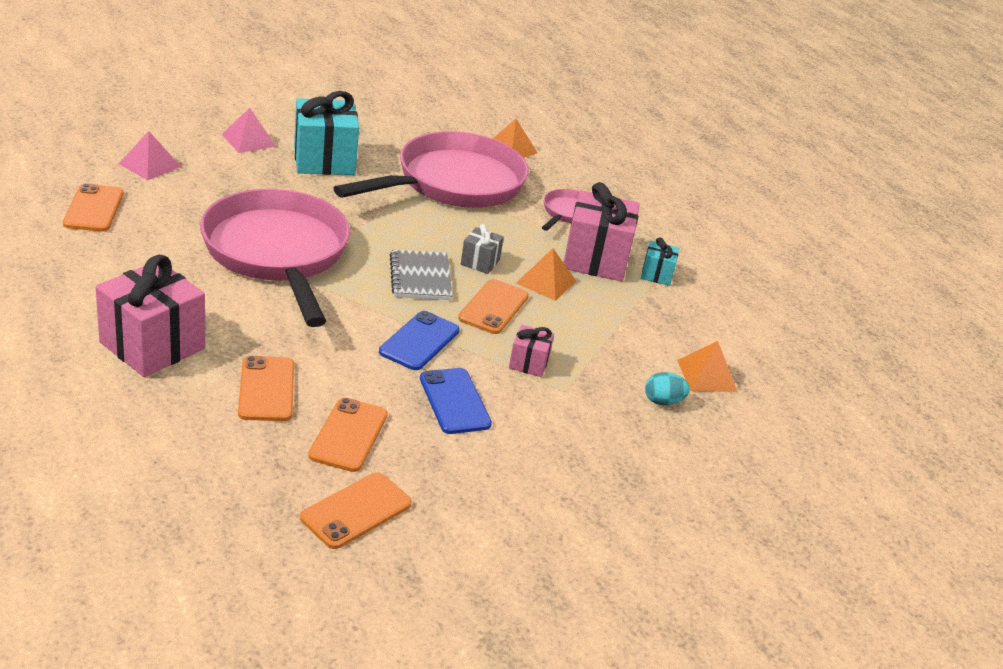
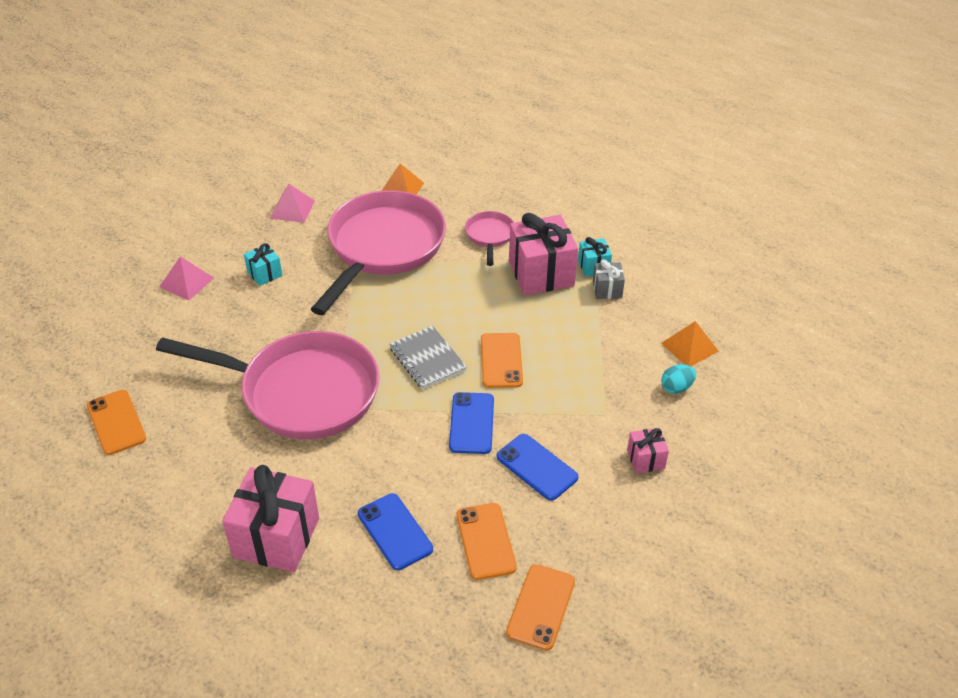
camera: 20 degrees left, 10 degrees up
(150, 165) = (125, 351): pink pyramid -> pink pyramid (292, 209)
(266, 389) = (395, 531): orange phone -> blue phone
(278, 253) = (302, 392): pink pan -> pink pan turned 150 degrees clockwise
(324, 160) = (264, 274): turquoise gift -> turquoise gift, size x0.49
(480, 262) = (460, 320): grey gift -> grey gift (607, 289)
(529, 363) = (563, 402): pink gift -> pink gift (645, 459)
(546, 282) = (521, 315): orange pyramid -> none

